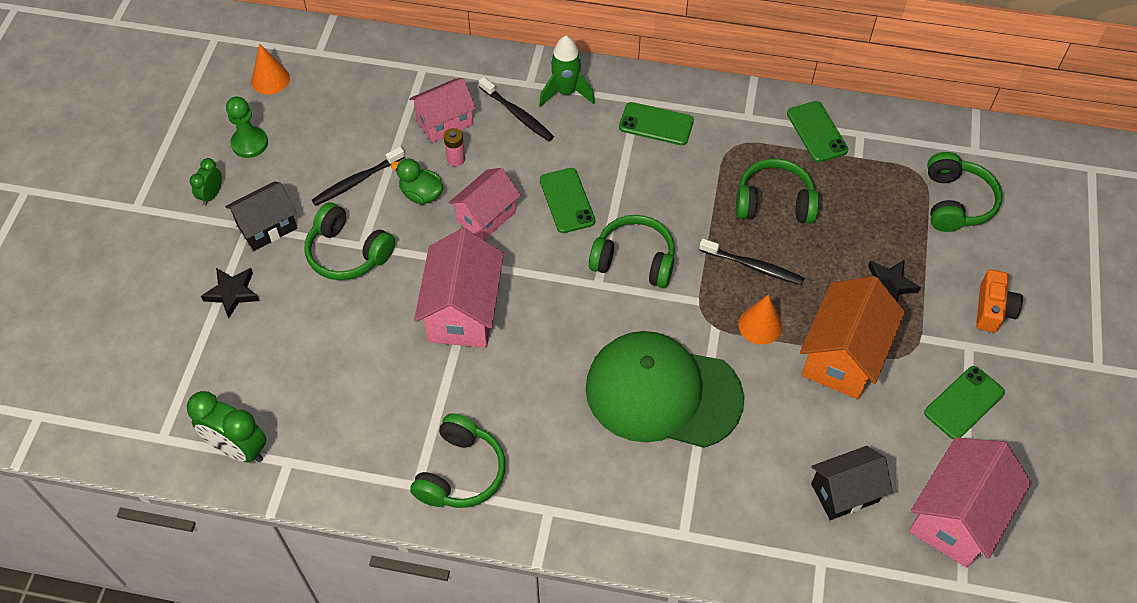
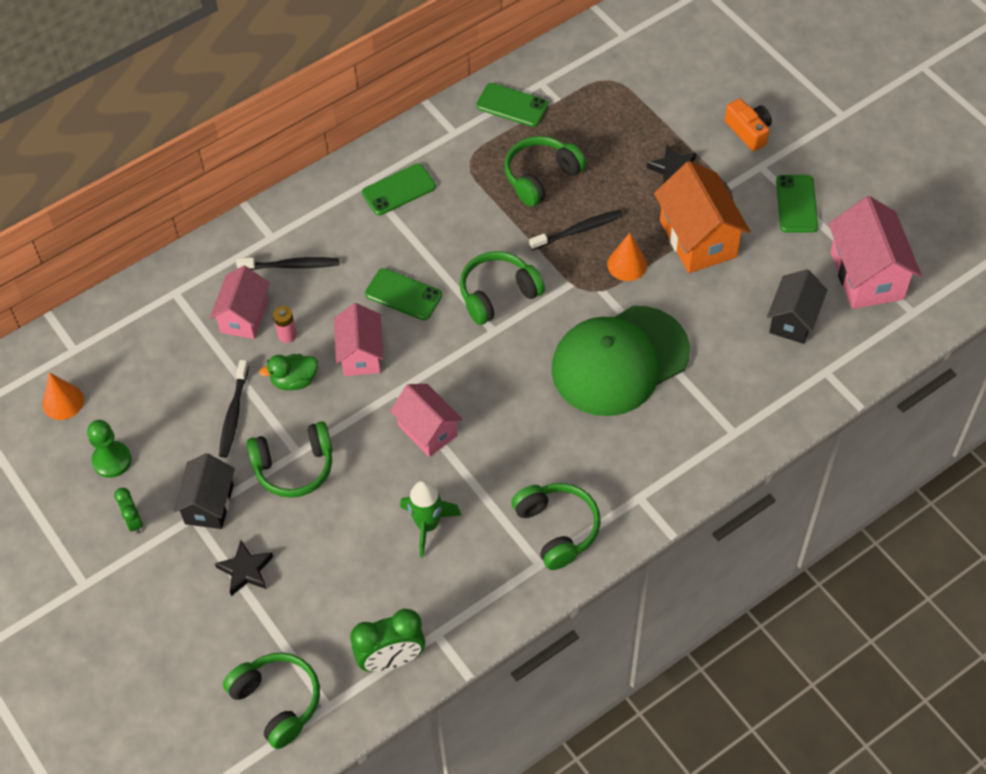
camera: 45 degrees left, 0 degrees up
(463, 312) = (427, 430): pink house -> pink house, size x0.66
(566, 92) = (306, 221): green rocket -> green rocket (428, 525)
(955, 202) = (651, 80): green headphones -> green headphones (277, 702)

